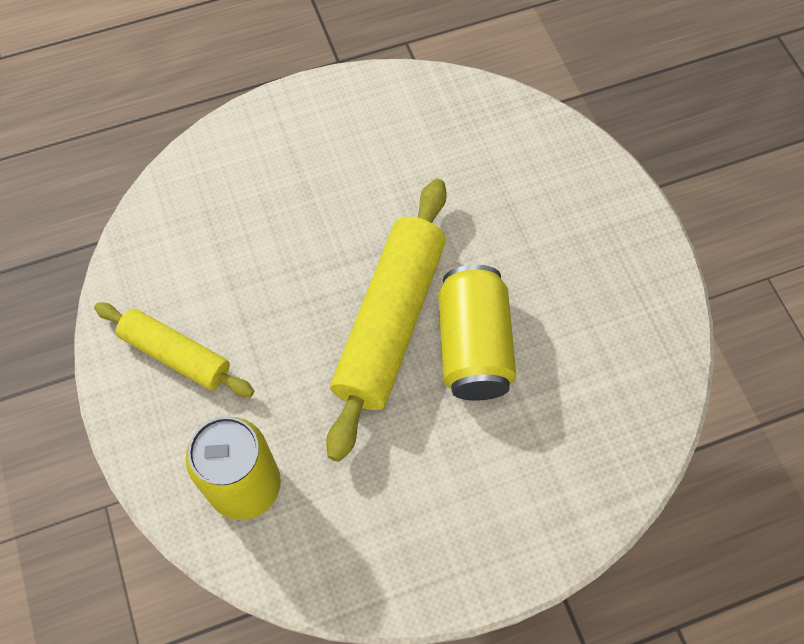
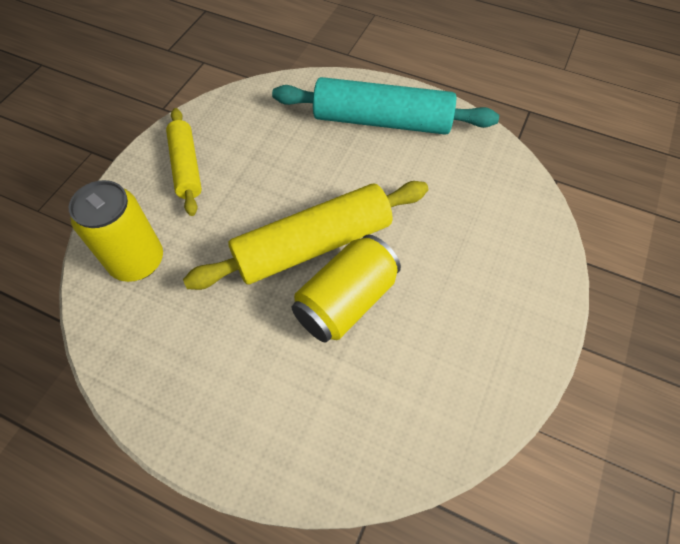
camera: 45 degrees right, 5 degrees down
(316, 144) = (382, 120): none -> turquoise rolling pin

